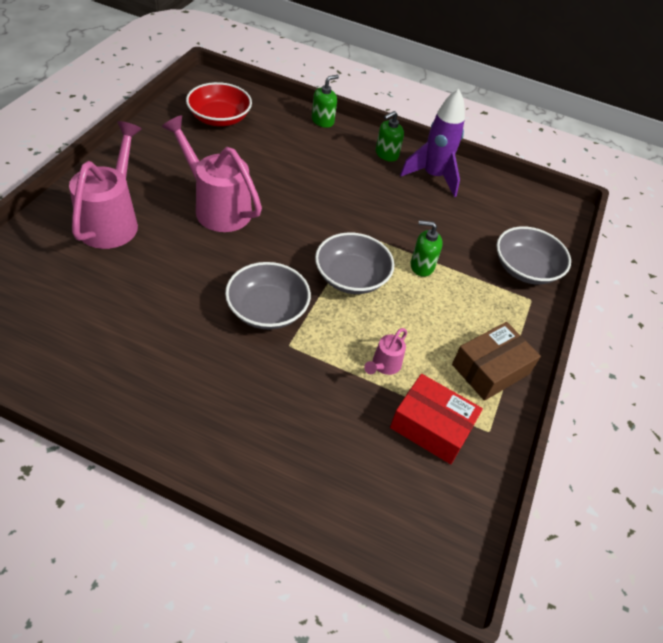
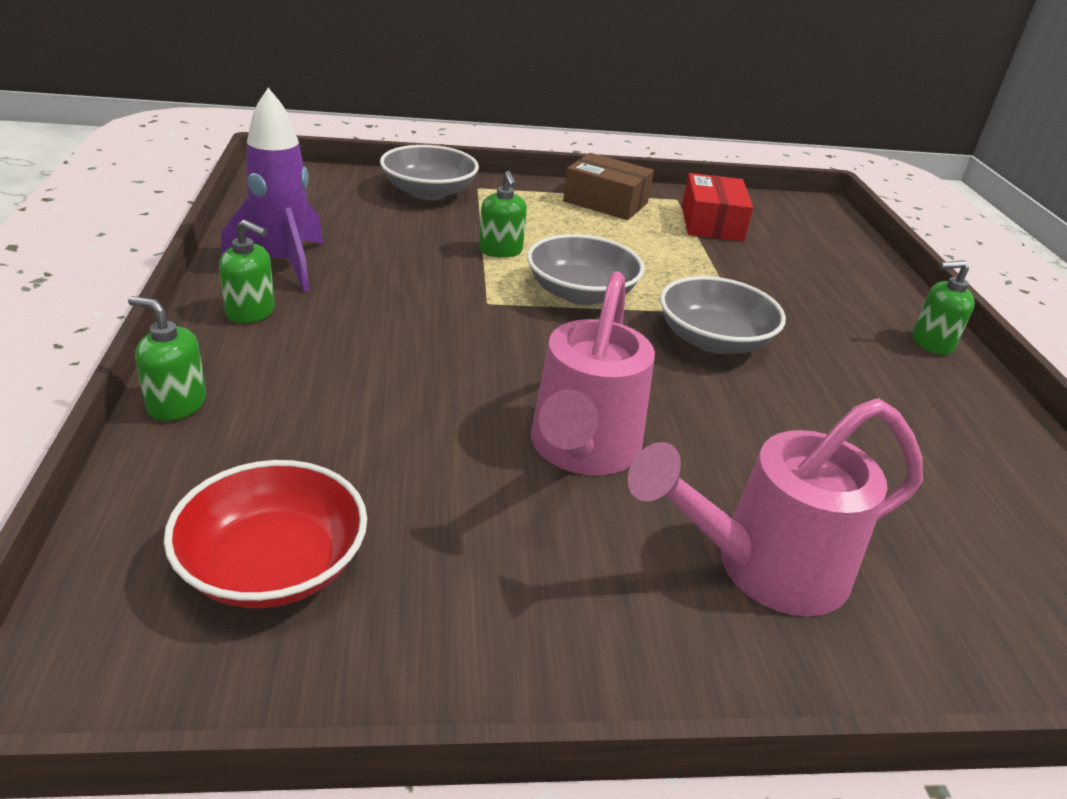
camera: 115 degrees left, 15 degrees down
(186, 440) = (931, 343): none -> green soap dispenser
(384, 365) = (680, 253): pink watering can -> none

